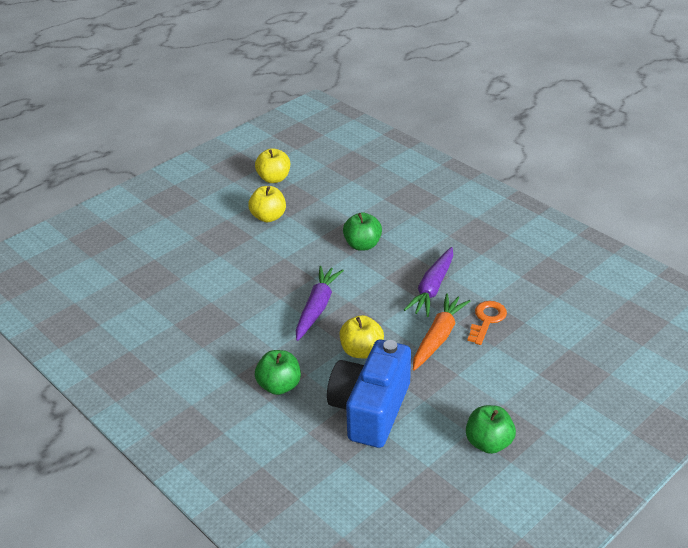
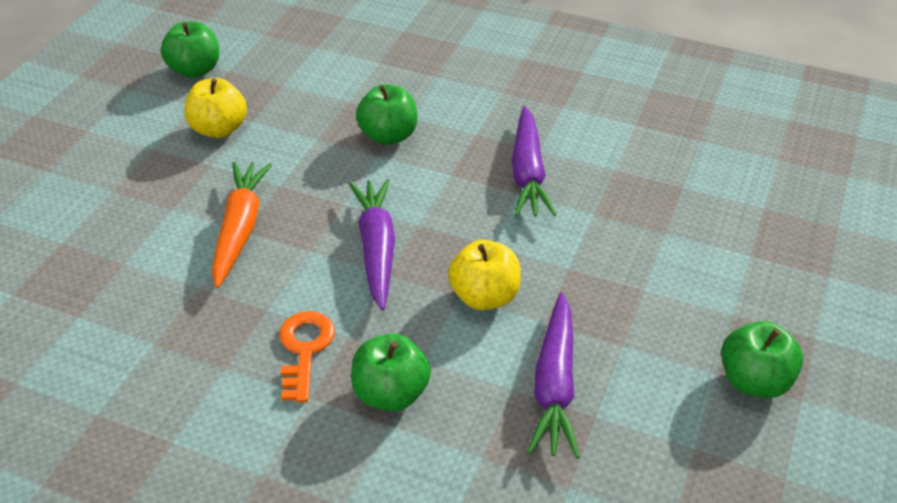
camera: 25 degrees left, 5 degrees up
(274, 178) = (195, 70): yellow apple -> green apple
(370, 409) = (554, 385): blue camera -> purple carrot
(438, 337) = (582, 242): orange carrot -> orange carrot (240, 228)
(487, 320) = (631, 198): orange key -> orange key (304, 349)

